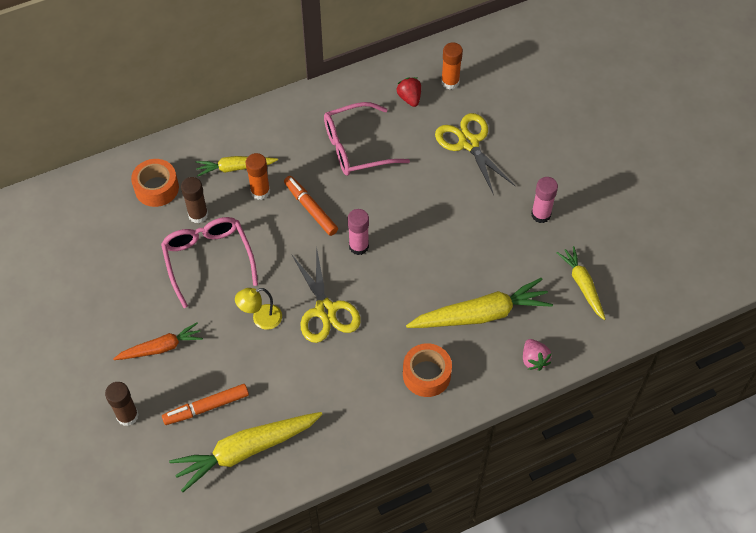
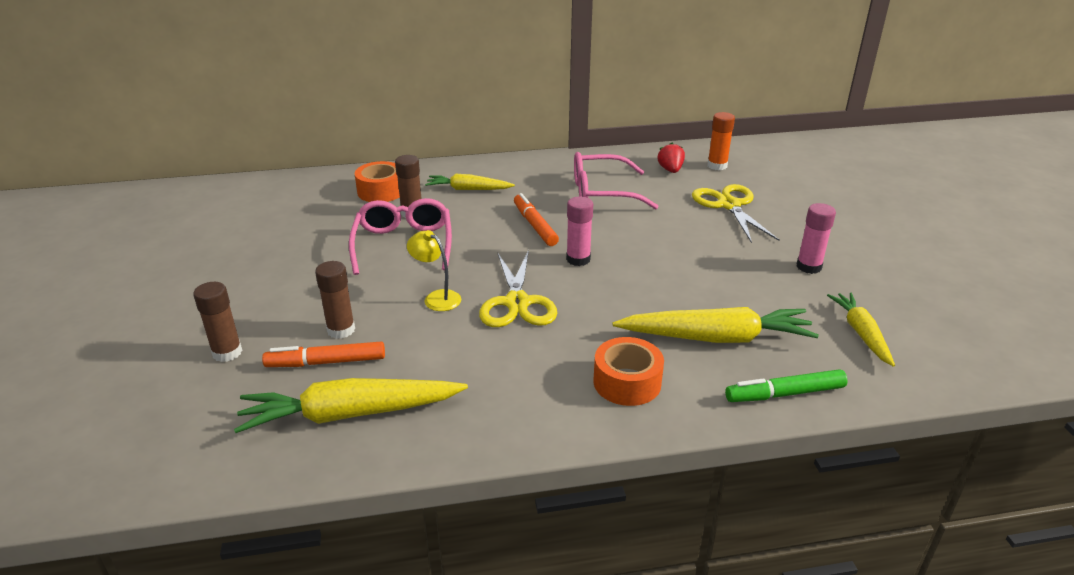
camera: 15 degrees right, 25 degrees down
(161, 348) = (307, 302): orange carrot -> none
(202, 372) = (341, 330): none -> brown glue stick
(260, 191) = (486, 207): orange glue stick -> none
(261, 319) = (436, 298): yellow lamp -> yellow lamp turned 45 degrees clockwise
(534, 360) = (784, 394): pink strawberry -> green marker

